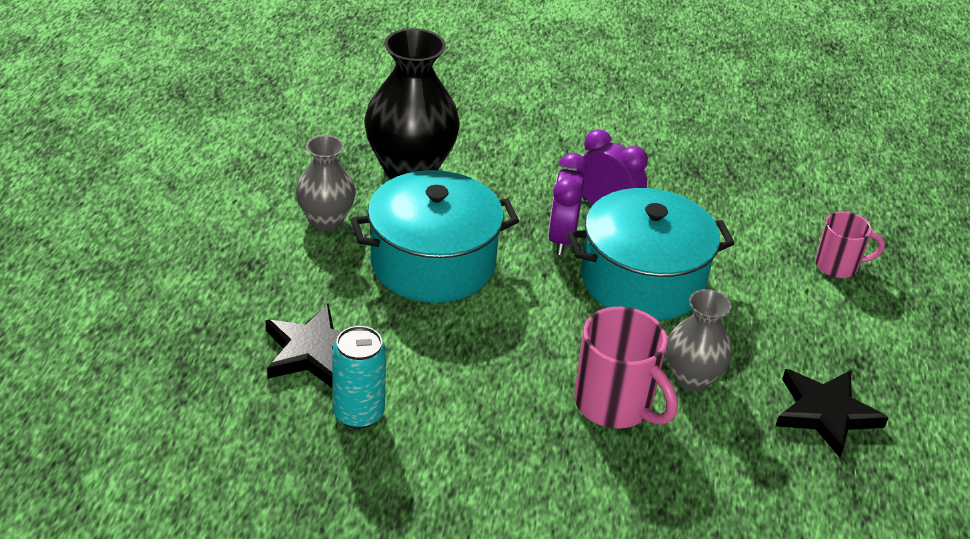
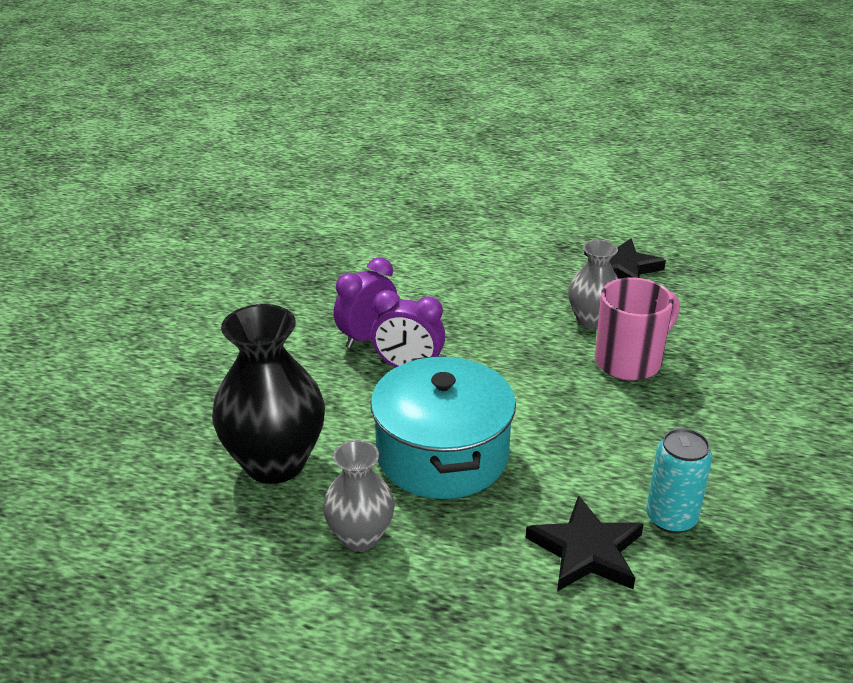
camera: 80 degrees left, 5 degrees down
(642, 280) = (471, 329): turquoise pot -> none
(838, 266) = (453, 236): pink mug -> none

